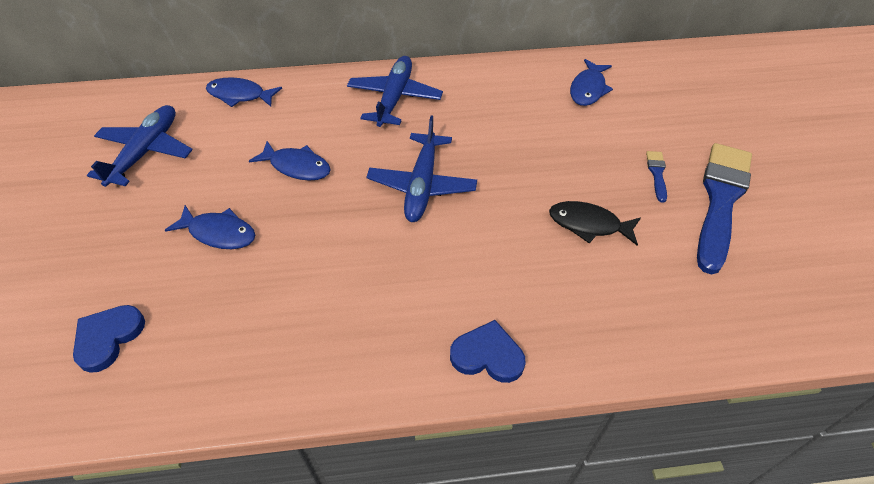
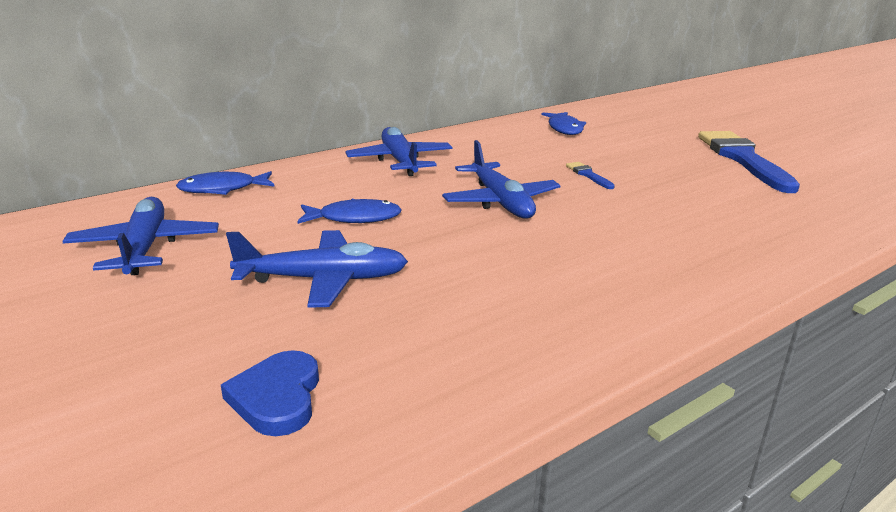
camera: 30 degrees left, 25 degrees down
(219, 233) = (322, 280): blue fish -> blue plane
(487, 355) = (709, 278): blue heart -> none
(589, 224) = (672, 190): black fish -> none
(657, 173) = (680, 157): blue brush -> blue brush (588, 175)

